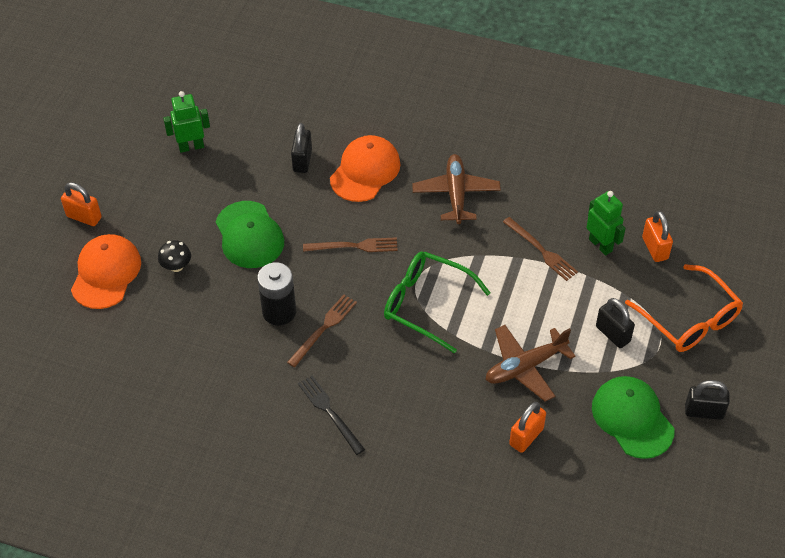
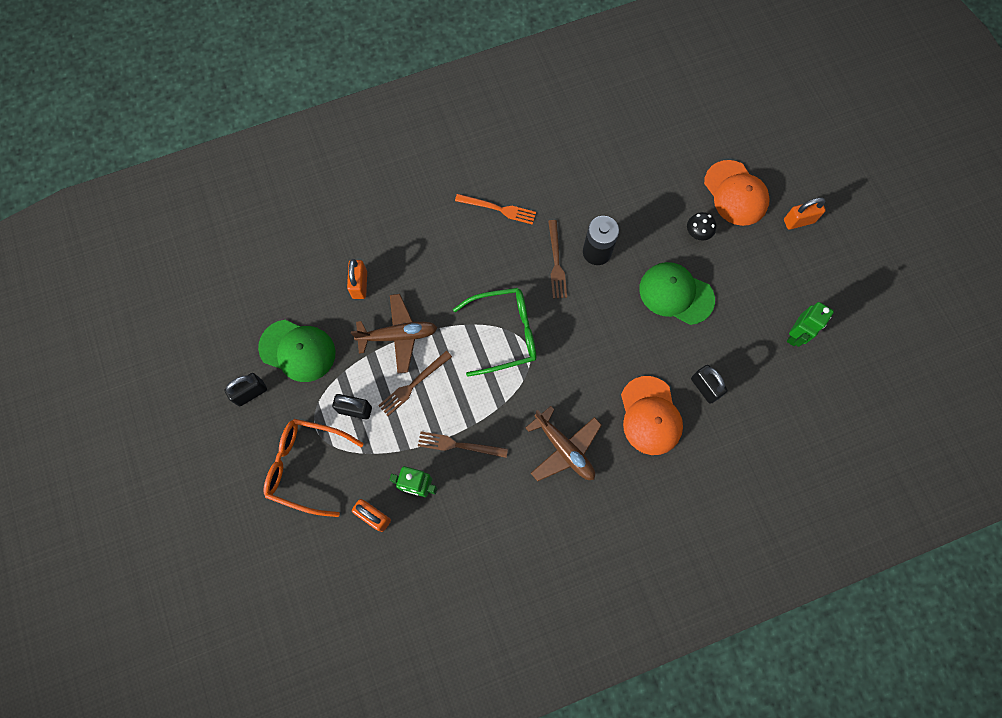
camera: 140 degrees right, 20 degrees up
(330, 412) = (498, 209): black fork -> orange fork
(354, 246) = (596, 342): brown fork -> brown fork (413, 384)
(525, 367) = (398, 336): brown plane -> brown plane turned 60 degrees clockwise

